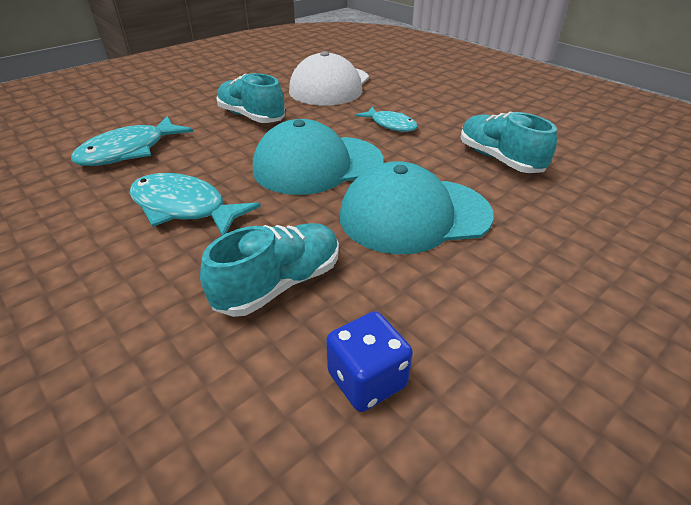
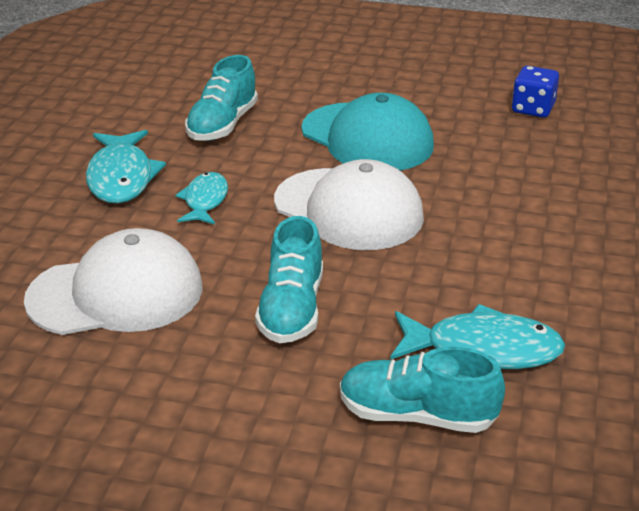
camera: 125 degrees left, 5 degrees down
(184, 208) = (508, 244): turquoise fish -> turquoise fish (121, 177)
(279, 284) = (515, 159): turquoise shoe -> turquoise shoe (417, 415)
(317, 165) = (348, 209): turquoise cap -> white cap

